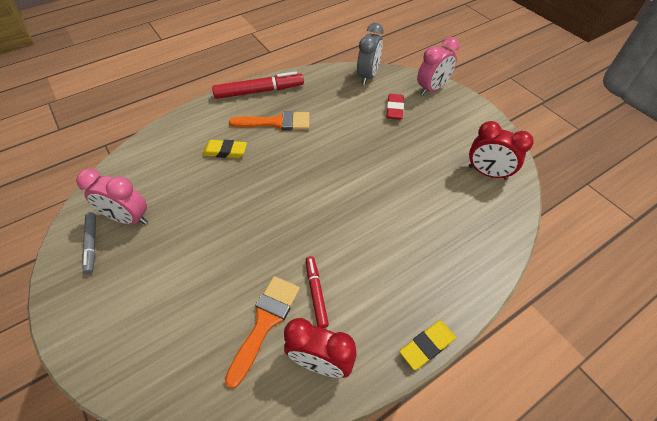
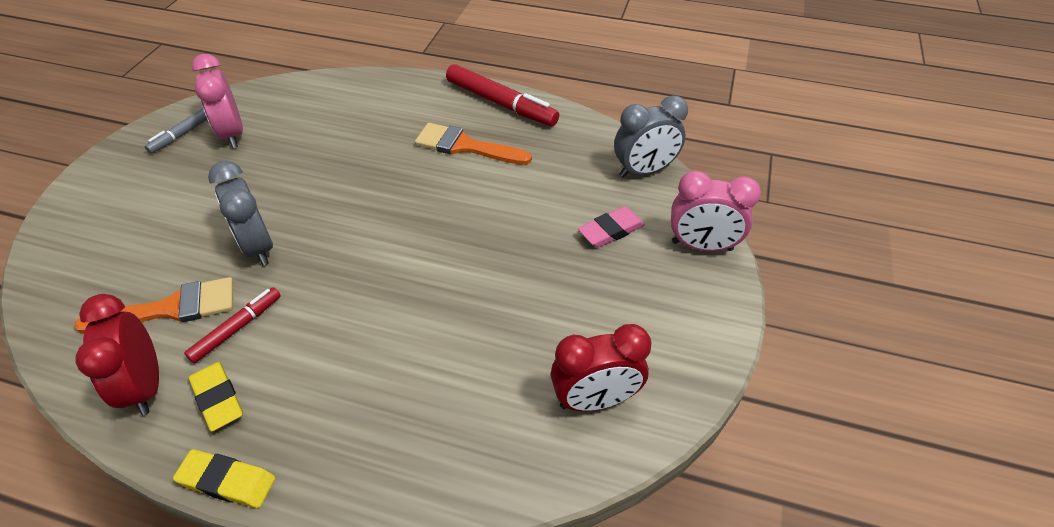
camera: 50 degrees right, 5 degrees down
(225, 151) = (380, 137): yellow eraser -> yellow eraser (218, 399)
(256, 252) = (258, 246): none -> grey clock
(276, 122) = (465, 146): orange brush -> orange brush turned 150 degrees clockwise
(394, 109) = (611, 230): red eraser -> pink eraser
(487, 173) = (595, 399): red clock -> red clock turned 90 degrees counterclockwise

